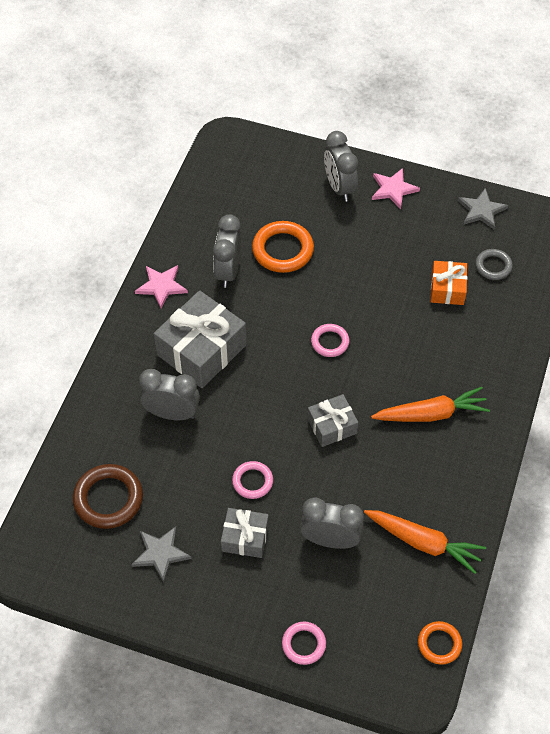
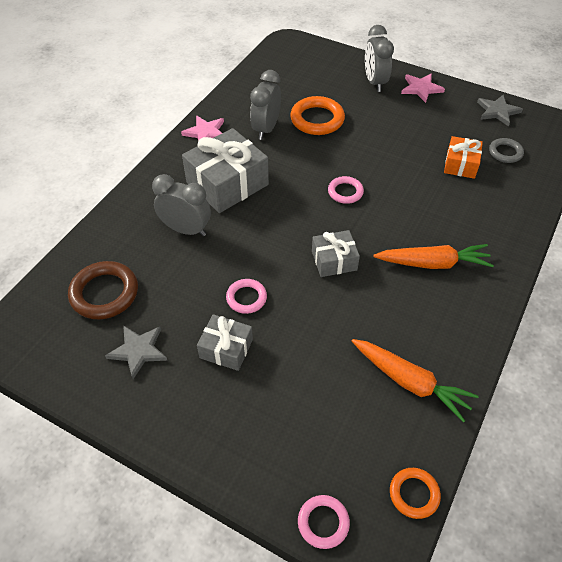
camera: 10 degrees right, 5 degrees down
(304, 644) = (262, 468): pink ring -> pink ring (323, 522)
(330, 540) = (312, 364): grey clock -> none

